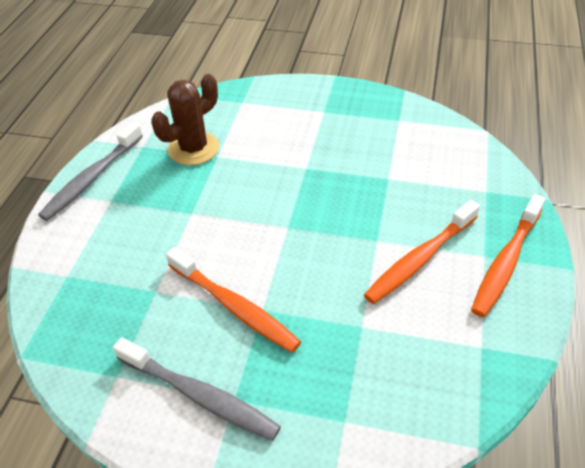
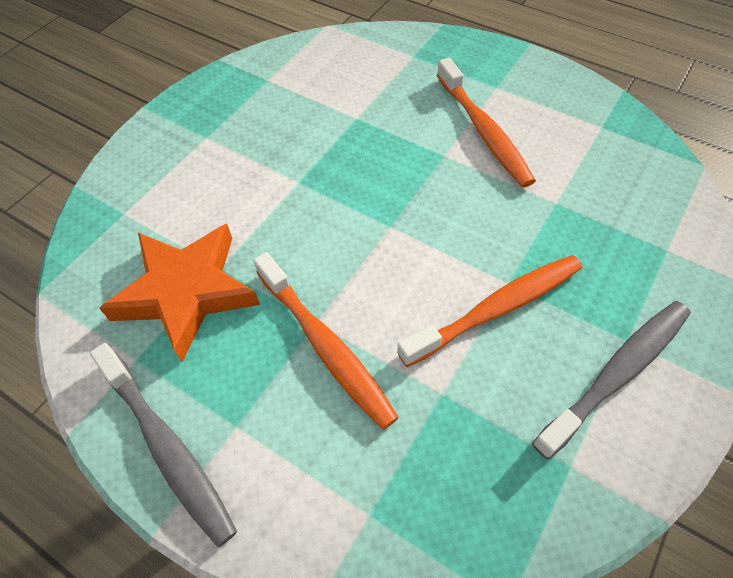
camera: 70 degrees left, 10 degrees up
(193, 148) = (186, 292): brown cactus -> orange star
(506, 262) = (509, 76): orange toothbrush -> orange toothbrush (325, 346)

